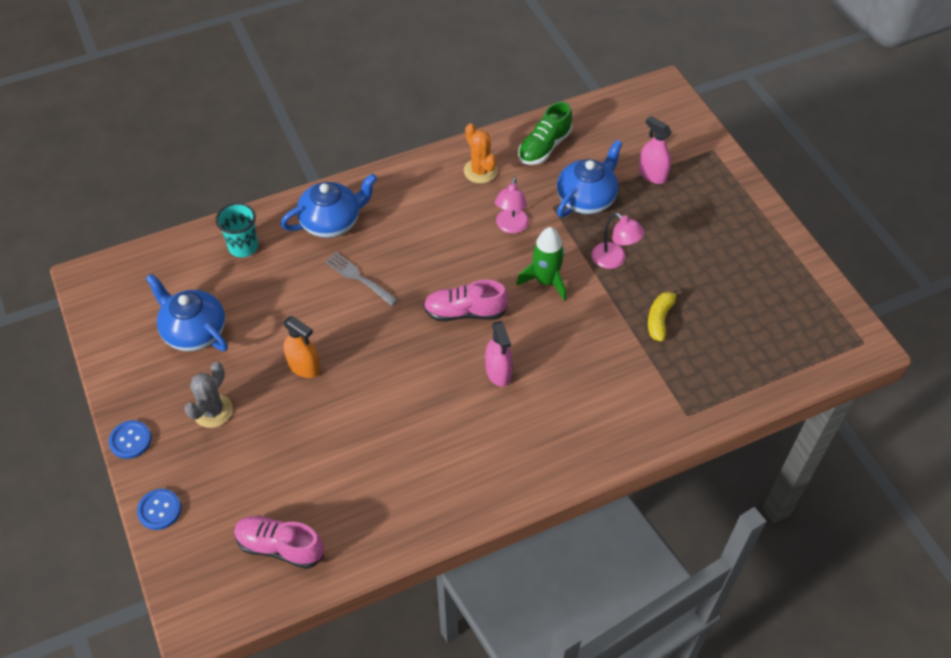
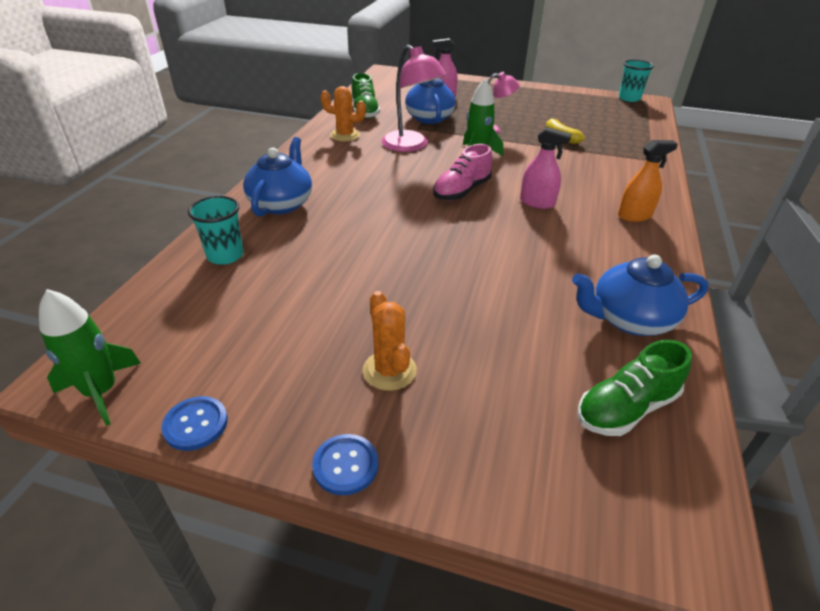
camera: 50 degrees left, 15 degrees down
(92, 301) = (101, 392): none -> green rocket
(159, 510) = (483, 493): blue button -> blue button (196, 424)
(194, 331) = (269, 333): blue teapot -> blue teapot (629, 319)
(213, 411) = (389, 370): grey cactus -> orange cactus
(280, 547) = (626, 408): pink shoe -> green shoe
(304, 366) = (411, 286): orange spray bottle -> orange spray bottle (634, 216)
(359, 278) = (359, 217): grey fork -> none
(511, 226) = (411, 146): pink lamp -> pink lamp, size x1.60
(851, 324) = (629, 98): none -> turquoise cup

